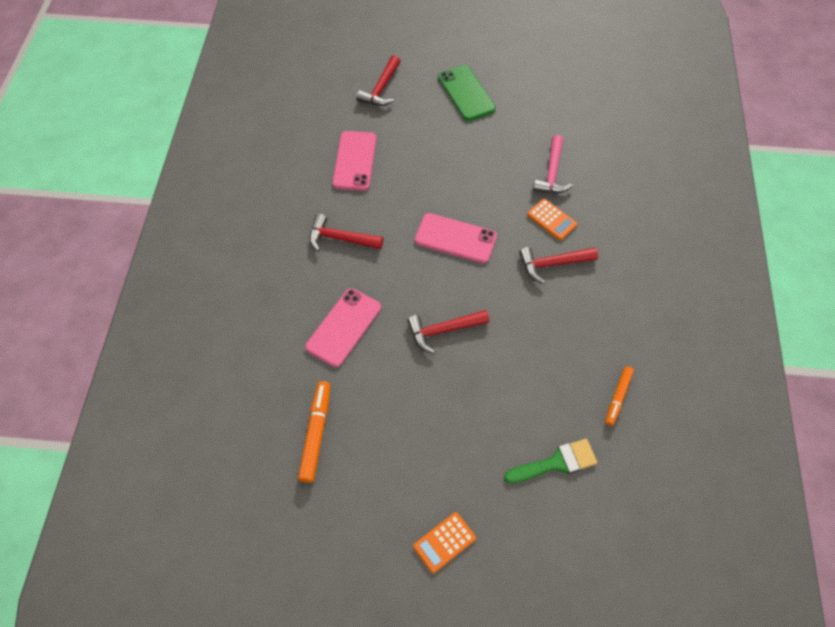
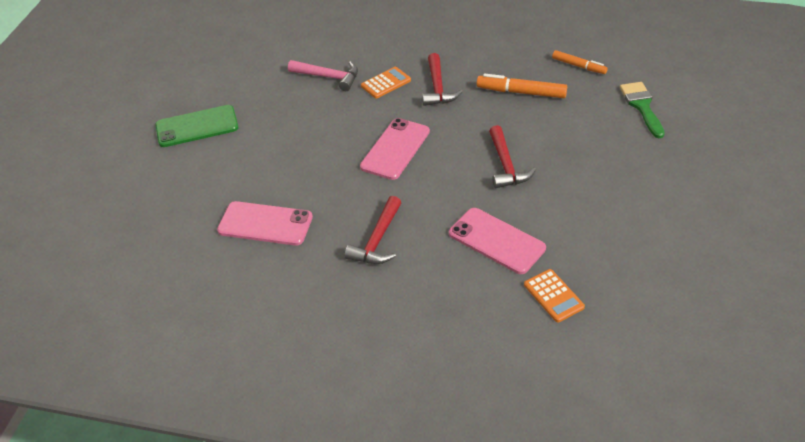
camera: 80 degrees left, 15 degrees down
(316, 433) = (624, 267): orange marker -> orange marker (521, 92)
(381, 89) = (159, 196): red hammer -> none
(444, 542) = (725, 179): orange calculator -> orange calculator (553, 296)

